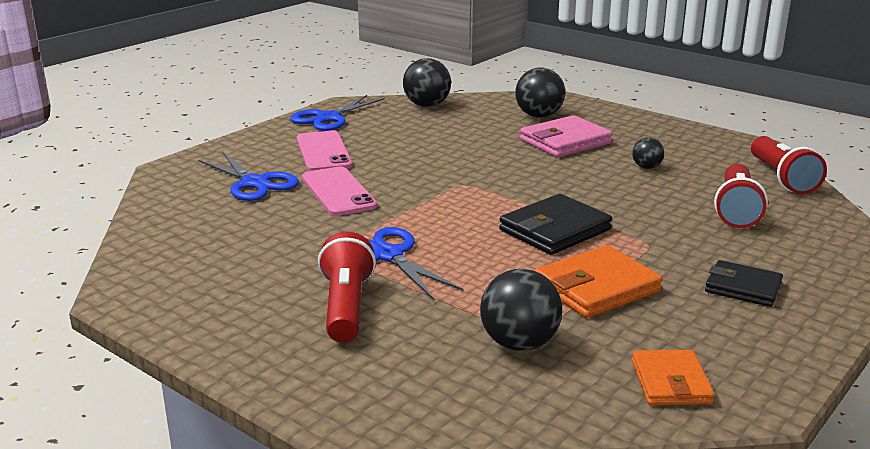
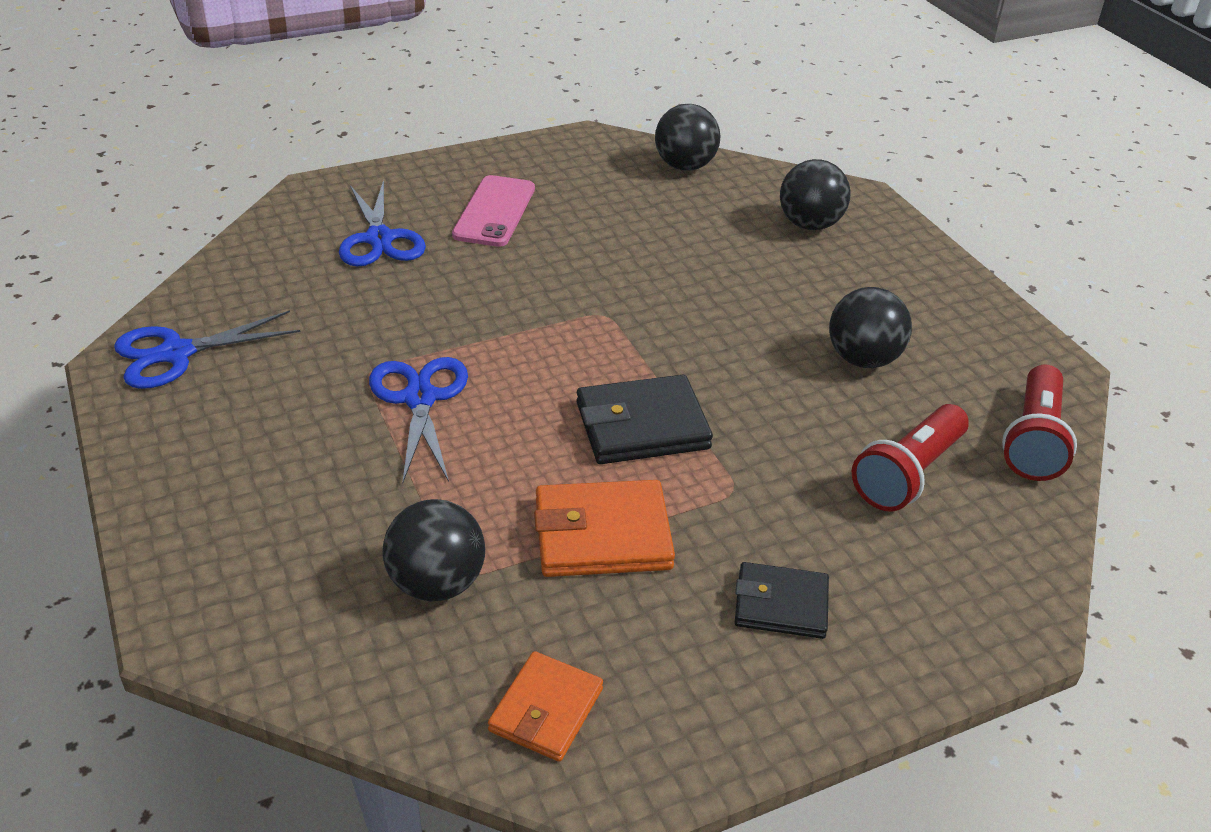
camera: 25 degrees right, 15 degrees up
(328, 118) = (549, 156): blue scissors -> blue scissors (176, 353)
(338, 192) = (455, 281): pink phone -> none
(346, 307) = (311, 458): red flashlight -> none
(565, 142) = (799, 280): pink wallet -> none
(646, 167) = (863, 359): black ball -> black ball, size x1.81
(743, 288) = (781, 604): black wallet -> black wallet turned 45 degrees counterclockwise

